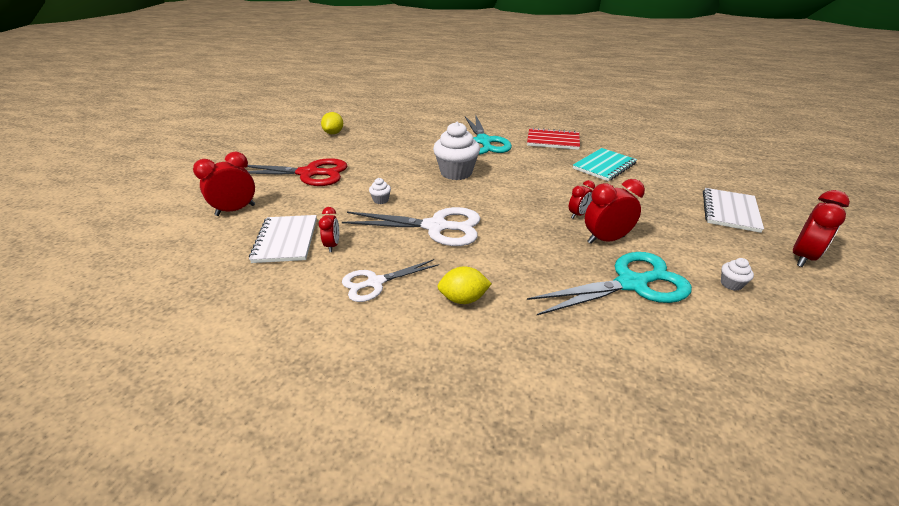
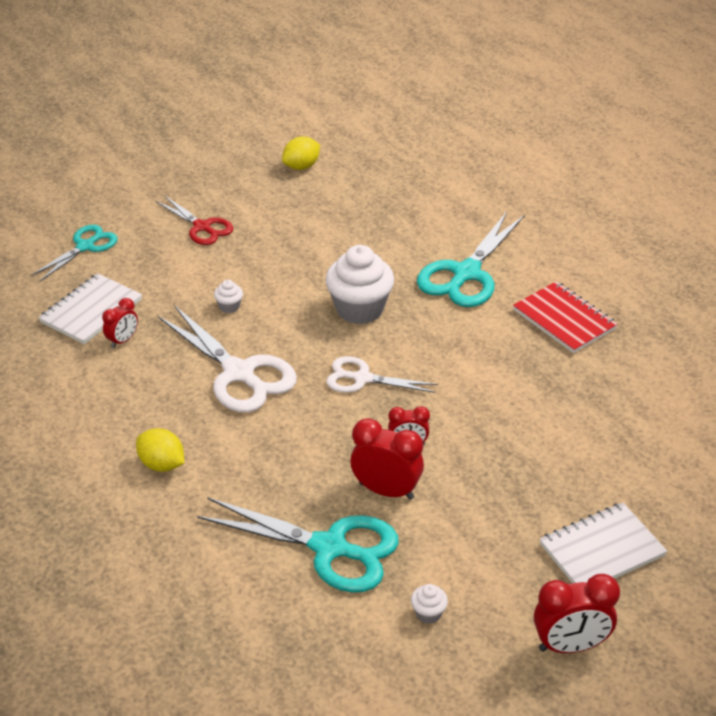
camera: 40 degrees right, 5 degrees up
(235, 210) = (86, 246): red clock -> turquoise scissors
(309, 173) = (202, 227): red scissors -> red scissors, size x0.61
(375, 283) = (112, 403): white scissors -> white scissors (361, 378)
(604, 166) = (561, 398): turquoise notebook -> none

